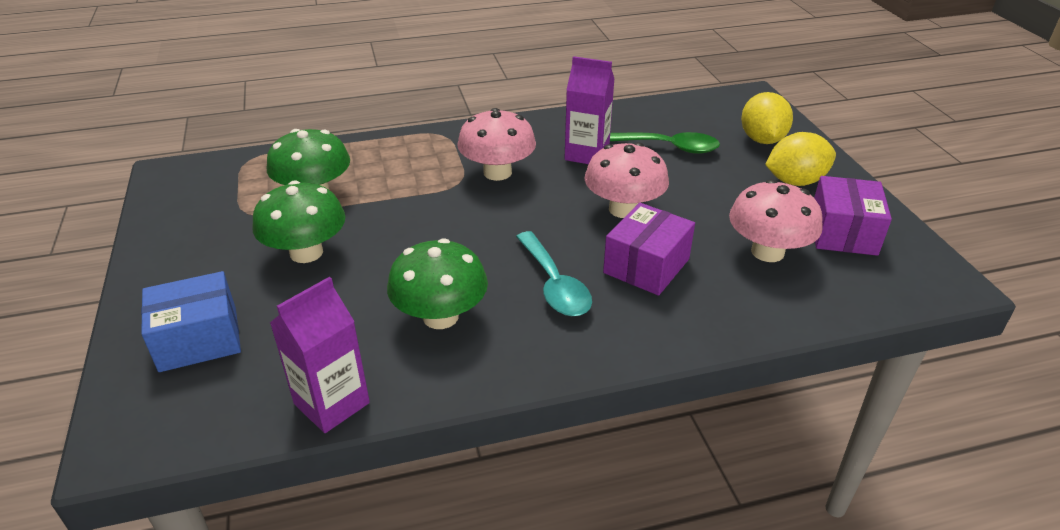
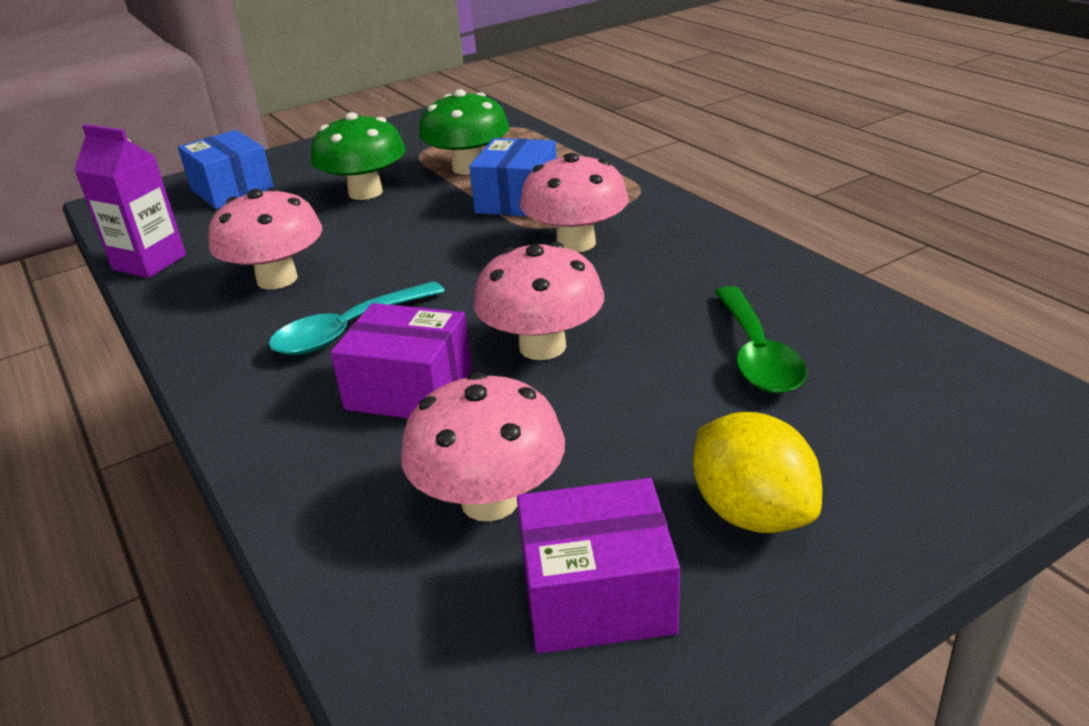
camera: 75 degrees right, 5 degrees down
(403, 182) = (517, 199): none -> blue box
(440, 316) = (277, 279): green mushroom -> pink mushroom
(587, 154) = (673, 291): purple carton -> none
(762, 139) = (885, 452): yellow lemon -> none

